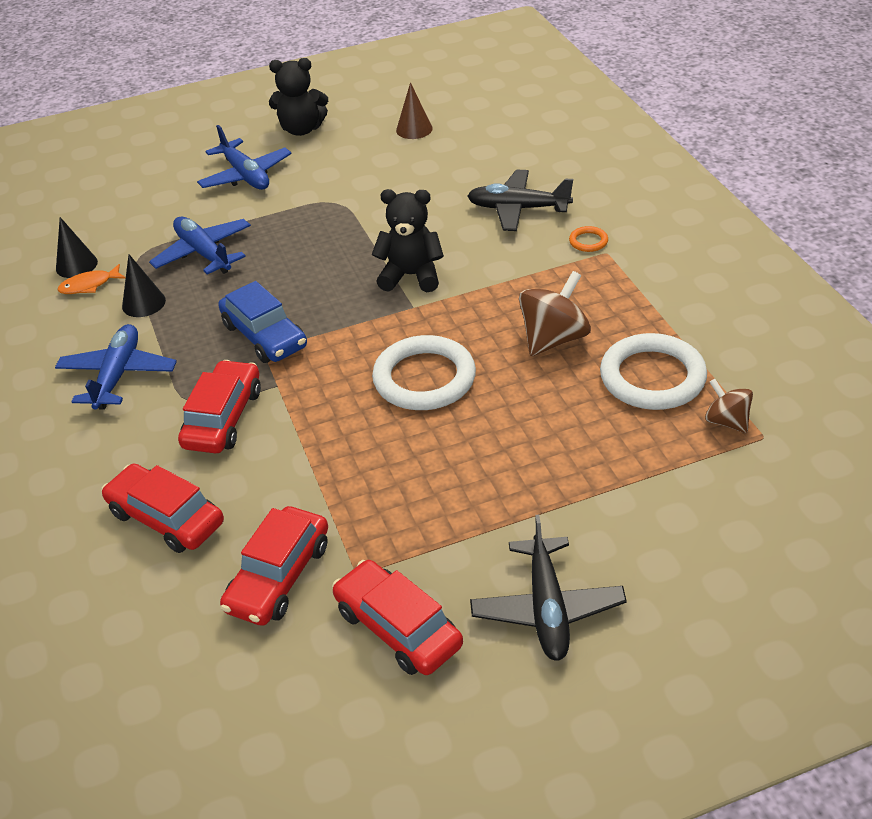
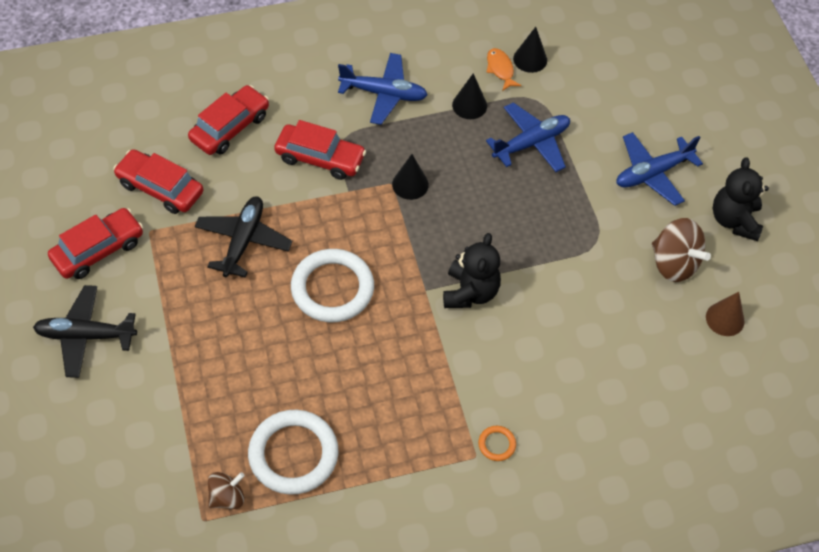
camera: 90 degrees right, 15 degrees up
(264, 336) = (410, 184): blue car -> black cone
(518, 209) = (562, 393): black plane -> black plane (243, 241)
(553, 339) = (360, 389): brown spinning top -> brown spinning top (674, 263)

